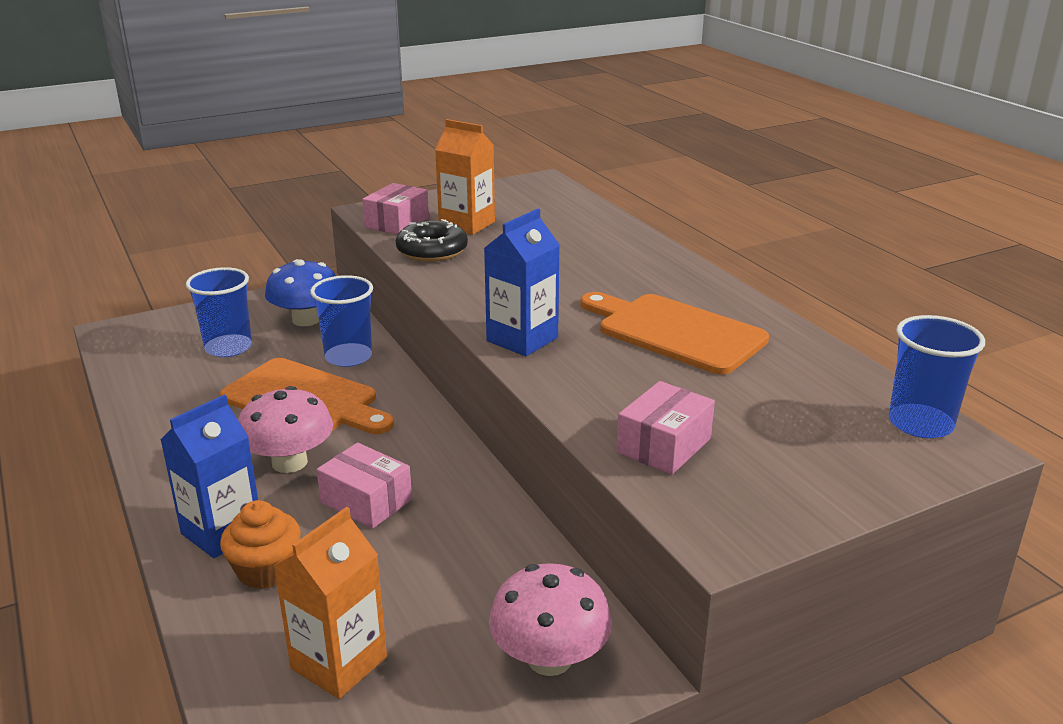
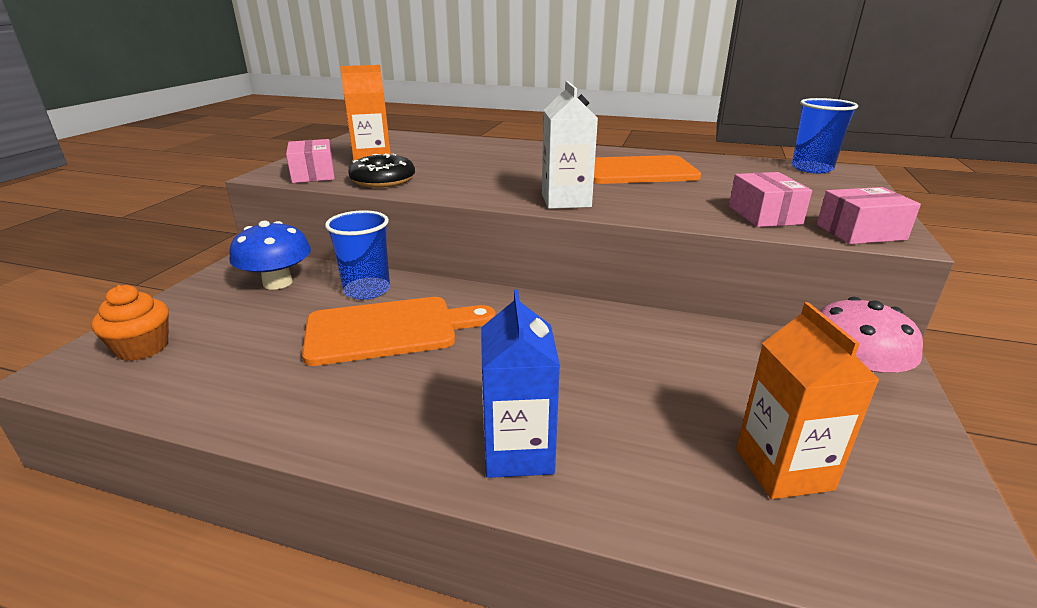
camera: 45 degrees left, 0 degrees up
(228, 348) = (237, 328): blue cup -> none
(266, 570) = (609, 452): orange cupcake -> orange cupcake (142, 348)
(289, 462) = (466, 373): pink mushroom -> none
(366, 501) = (574, 364): pink box -> pink box (860, 232)
(522, 339) = (566, 201): blue carton -> white carton

